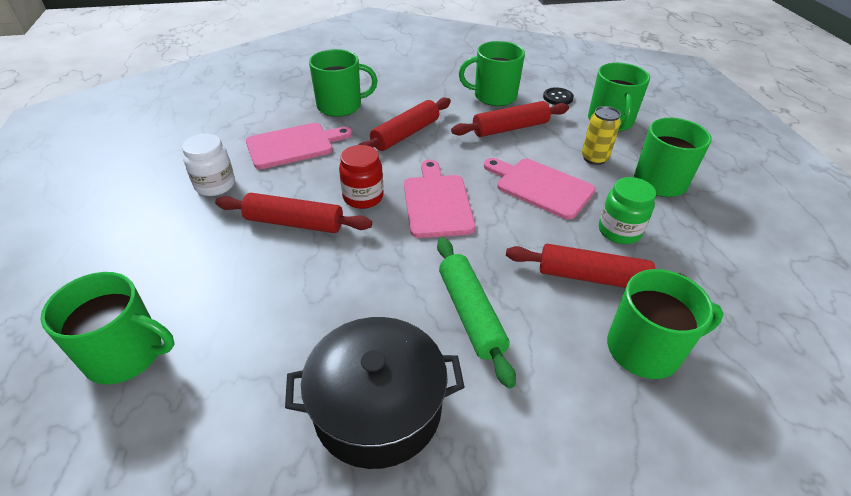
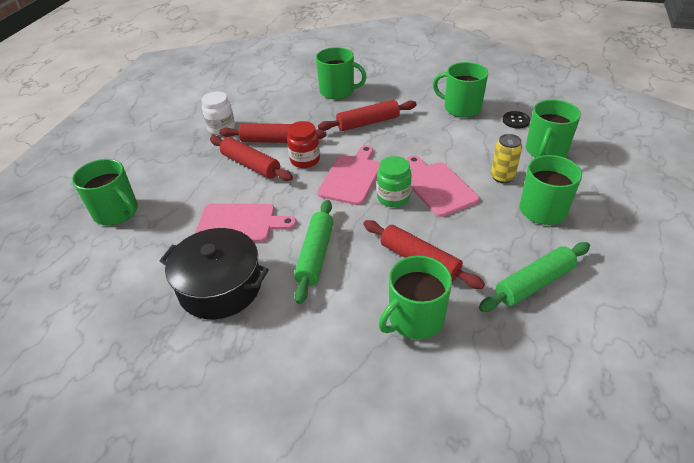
camera: 30 degrees right, 0 degrees up
(294, 145) = (286, 113): pink cutting board -> pink cutting board (240, 223)
(510, 128) = (452, 137): red rolling pin -> red rolling pin (273, 141)
(619, 231) = (471, 236): green jar -> green jar (393, 197)
(645, 349) = (415, 318): green mug -> green mug turned 120 degrees clockwise
(719, 262) = (534, 283): none -> green rolling pin

